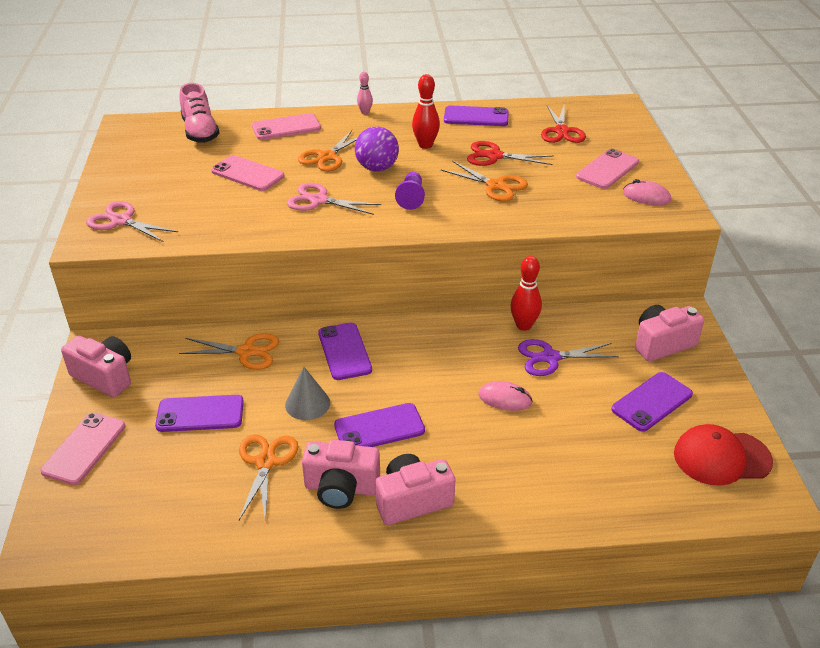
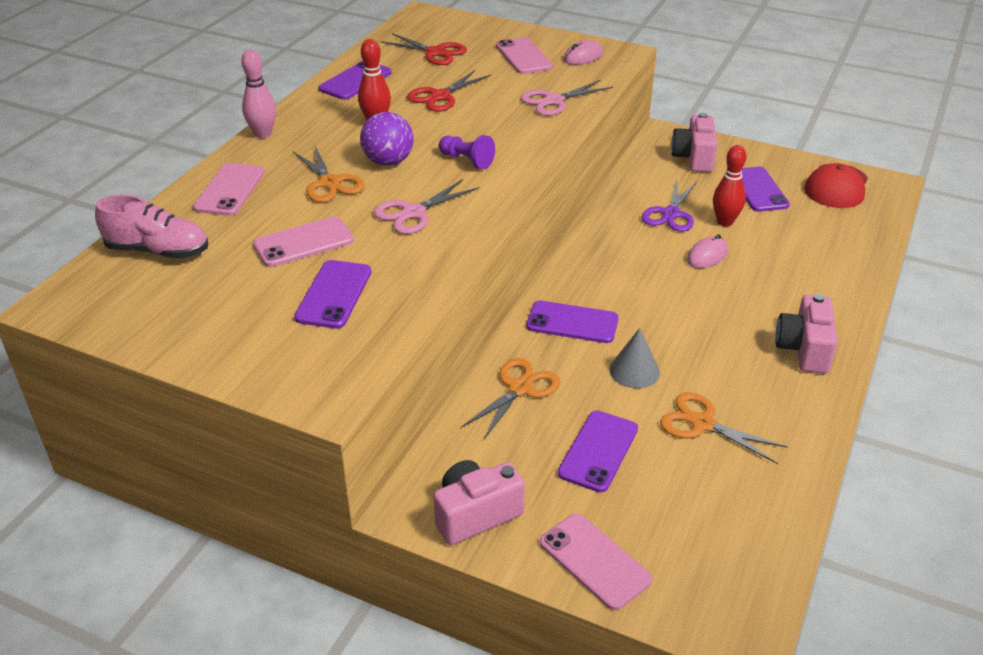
camera: 60 degrees left, 0 degrees up
(121, 221) = (306, 361): pink scissors -> pink scissors (554, 101)
(341, 488) = (765, 386): pink camera -> none
(365, 112) = (263, 134): pink bowling pin -> pink bowling pin, size x1.64
(379, 428) = (699, 337): purple phone -> purple phone (334, 294)
(495, 186) = (493, 113): orange scissors -> none
(524, 325) = (617, 210): red bowling pin -> red bowling pin (725, 222)

